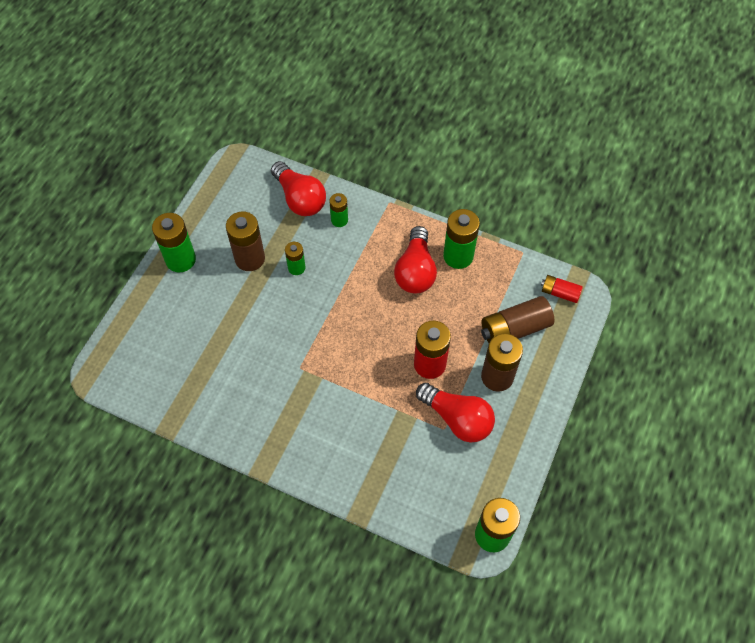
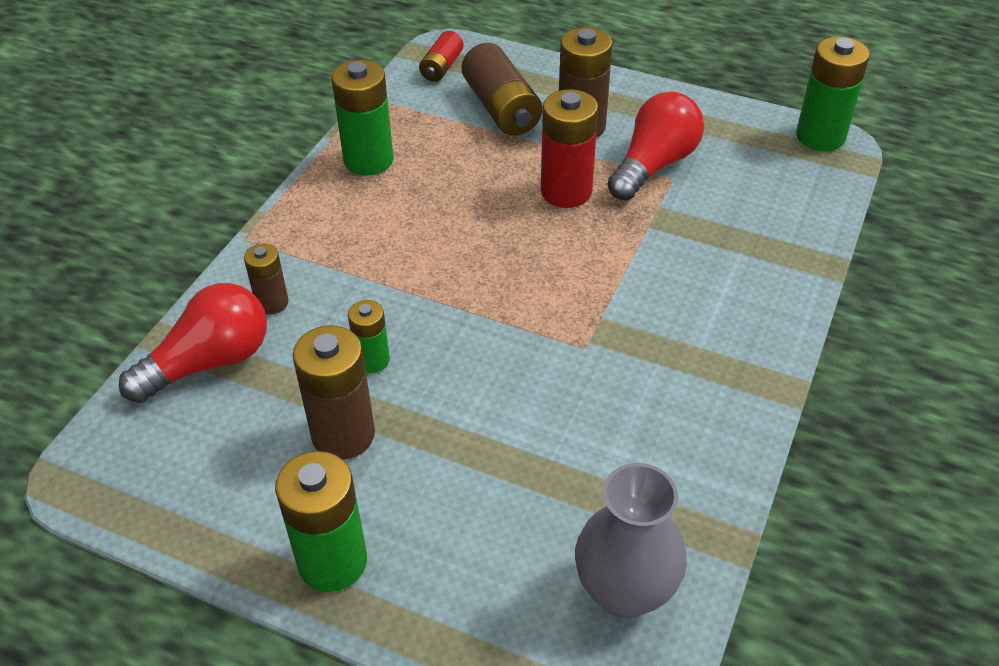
camera: 90 degrees left, 15 degrees down
(150, 376) = (625, 591): none -> grey vase
(339, 220) = (272, 303): green battery -> brown battery
(415, 271) = (393, 206): red light bulb -> none

